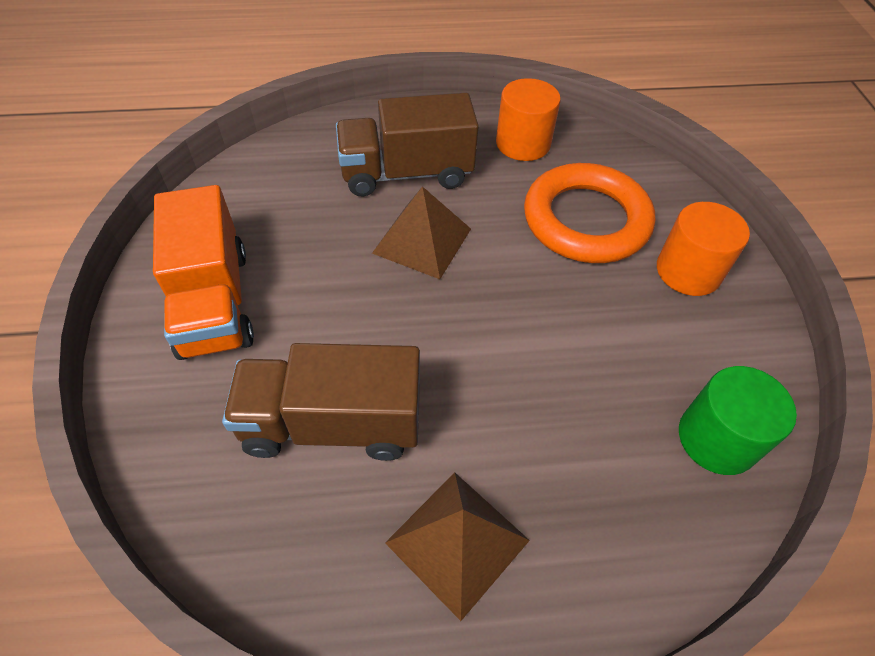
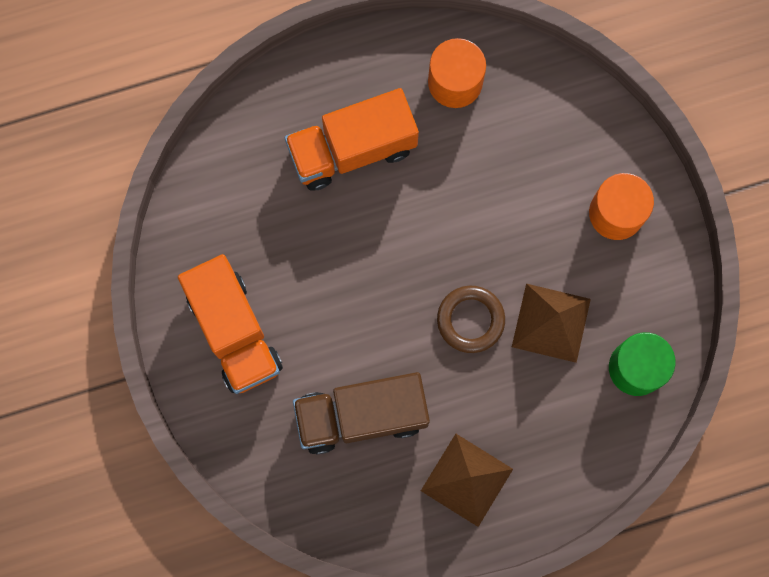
camera: 10 degrees left, 25 degrees up
(406, 173) = (352, 149): brown truck -> orange truck
(422, 241) = (386, 229): brown pyramid -> brown pyramid (551, 323)
(501, 343) = (470, 320): none -> brown ring
(586, 220) = (525, 172): orange ring -> none

